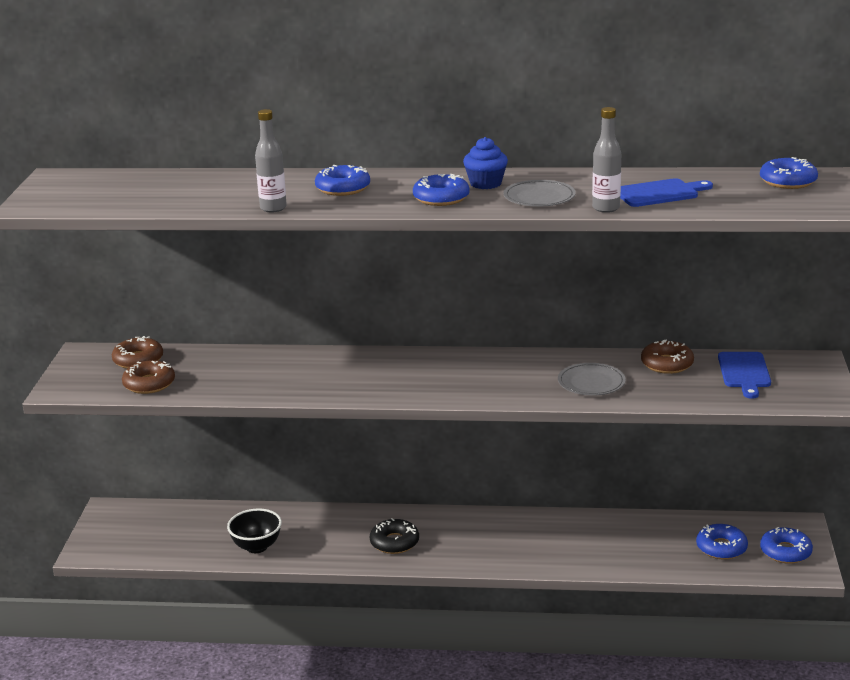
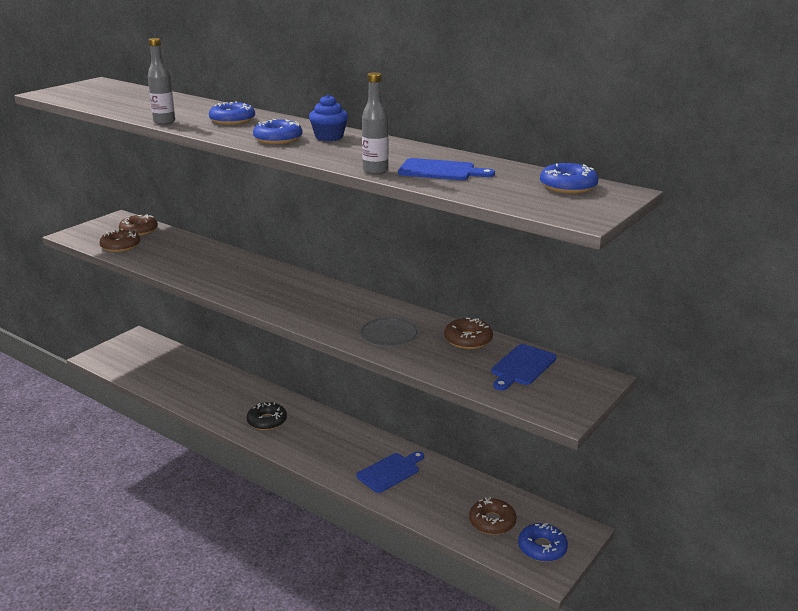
camera: 30 degrees right, 0 degrees up
(256, 547) = (184, 391): black bowl -> none
(539, 197) = (345, 153): grey plate -> none
(580, 541) = (390, 471): none -> blue cutting board
(721, 548) = (492, 522): blue donut -> brown donut

